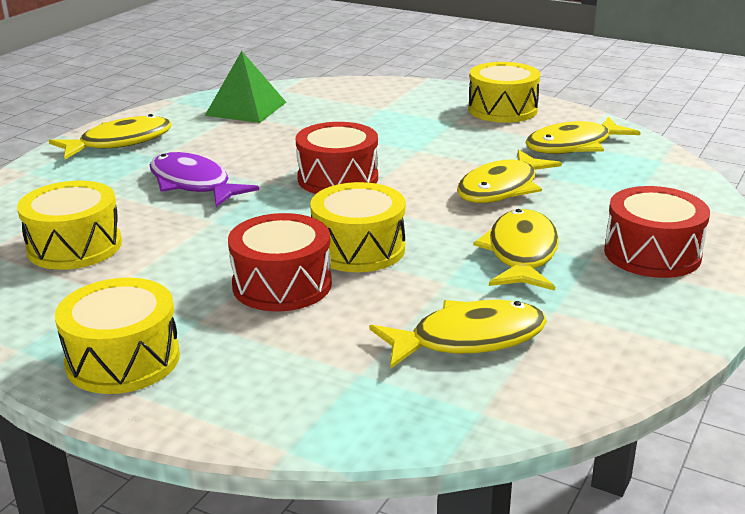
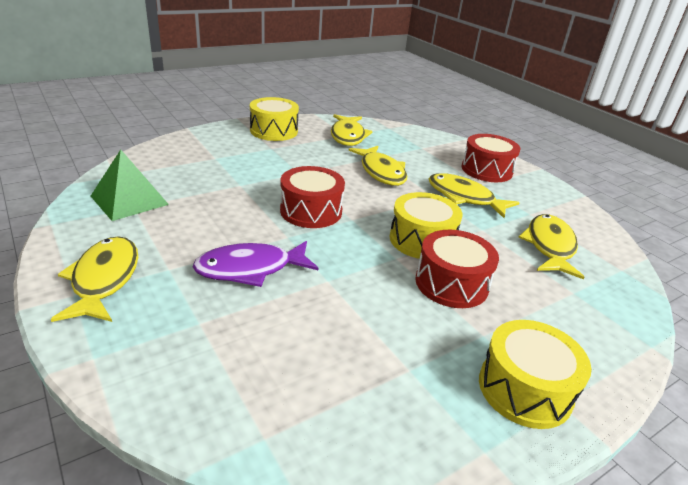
camera: 65 degrees left, 5 degrees up
(74, 246) = (309, 367): yellow drum -> none

